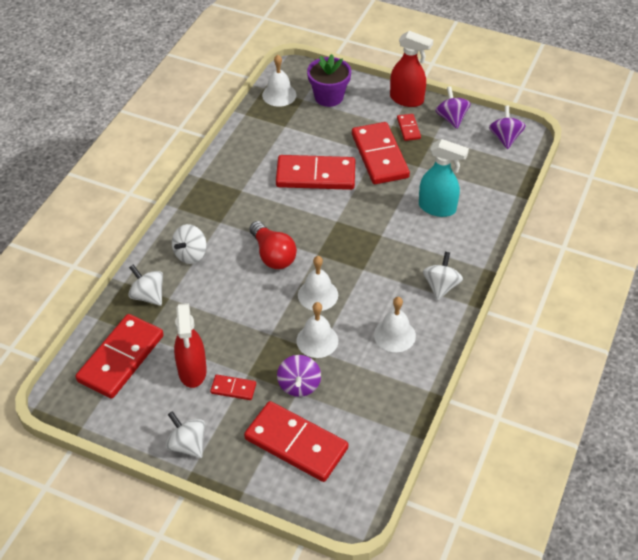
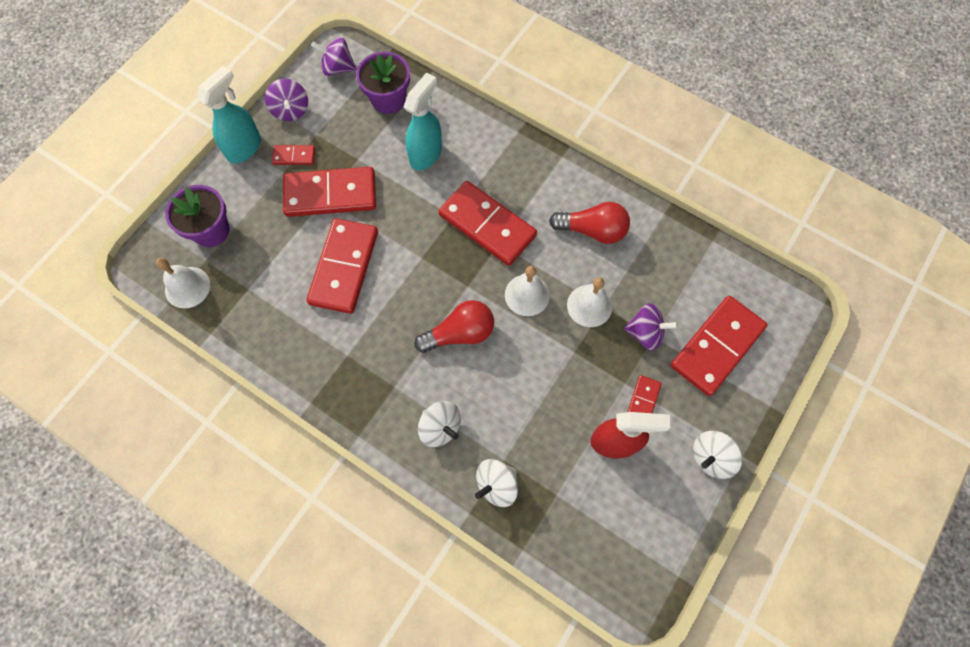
camera: 80 degrees left, 20 degrees up
(121, 358) = (587, 524): red domino -> red domino (487, 225)
(394, 335) = (592, 230): white bell -> red light bulb
(407, 99) = (244, 148): red spray bottle -> turquoise spray bottle
(441, 286) = (535, 175): white spinning top -> none
(451, 118) = (291, 110): purple spinning top -> purple spinning top turned 105 degrees counterclockwise
(485, 175) = (388, 99): none -> purple flower pot

